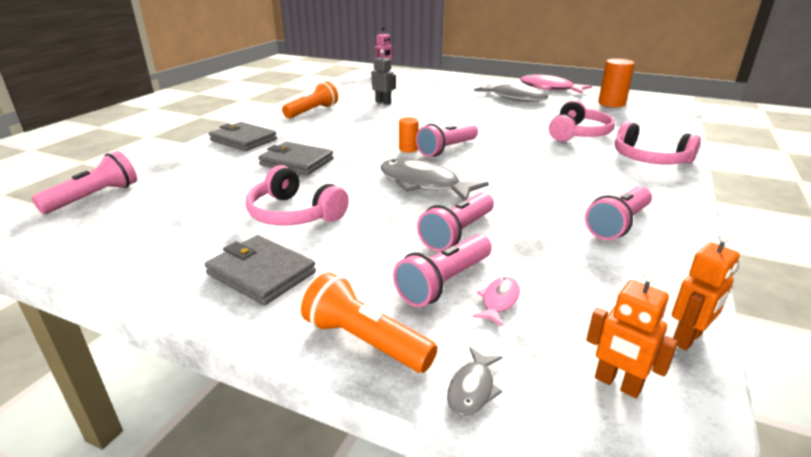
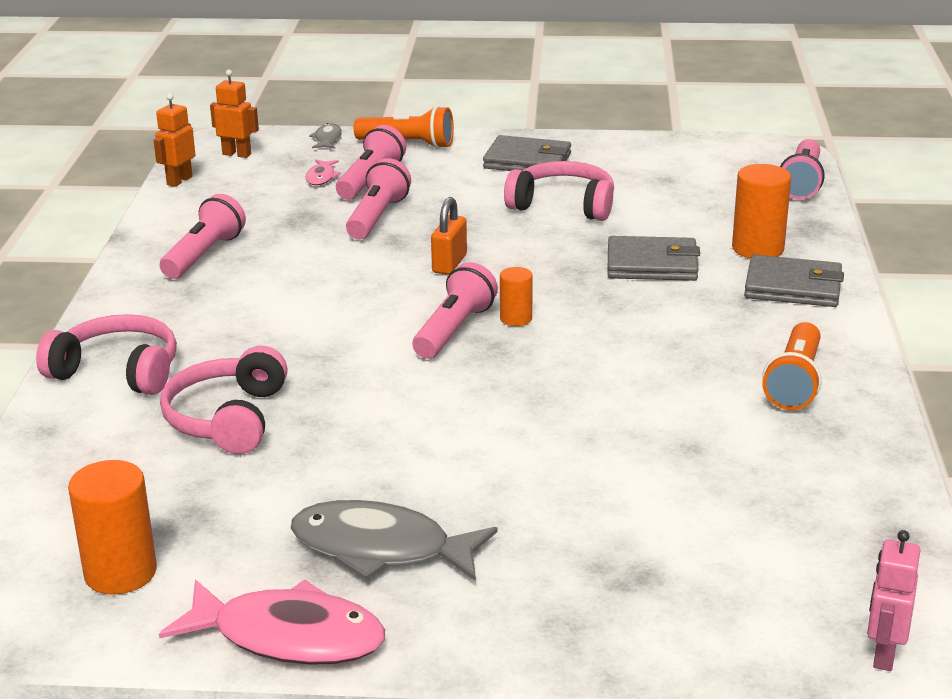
camera: 160 degrees right, 0 degrees up
(221, 160) = (758, 248): none -> orange cylinder
(383, 102) = (689, 450): grey robot -> none
(423, 184) = (449, 264): grey fish -> orange padlock

